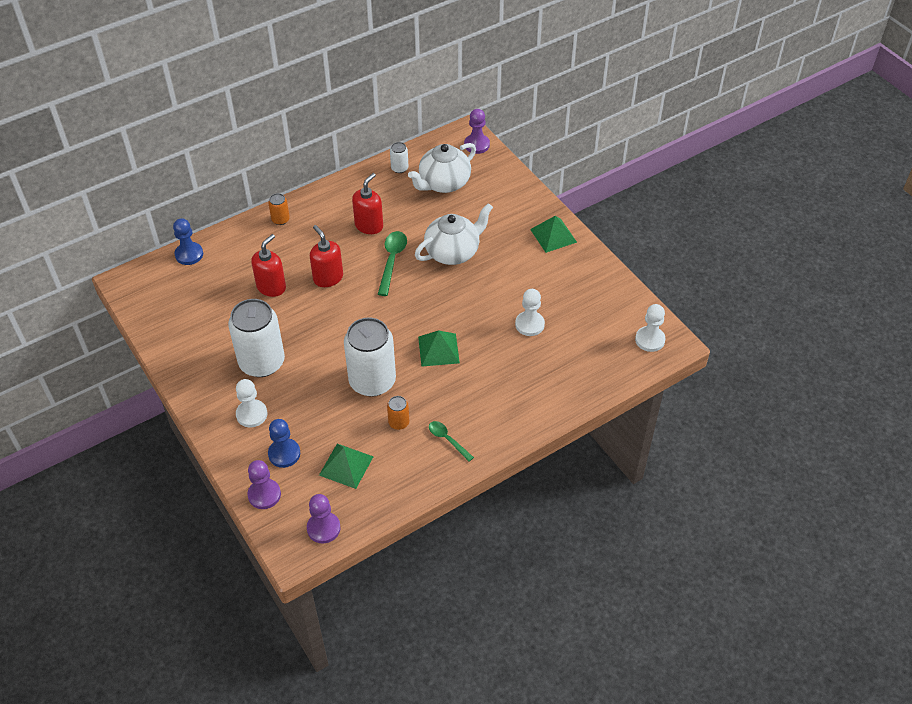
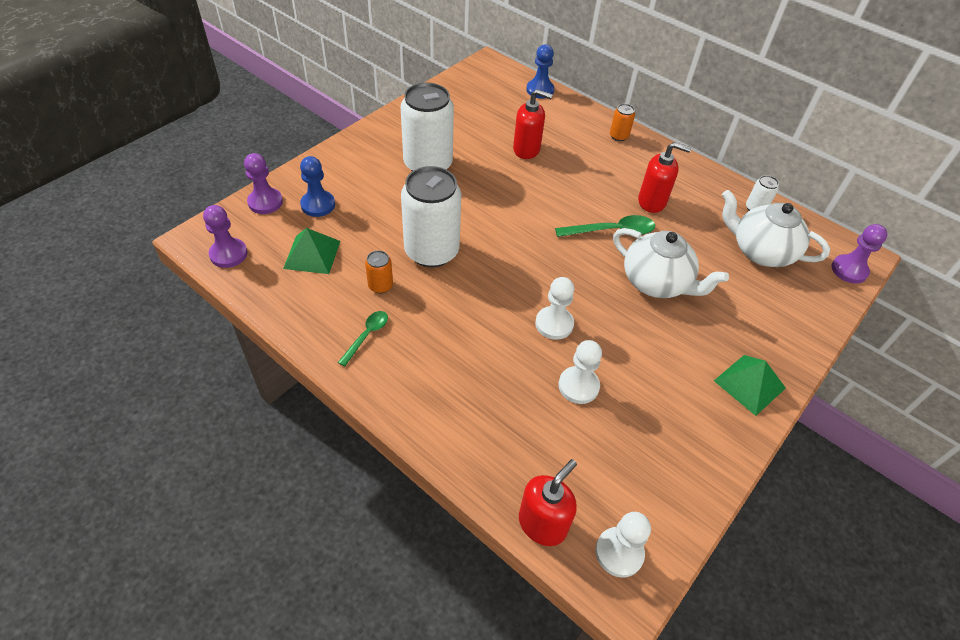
camera: 70 degrees right, 0 degrees up
(251, 414) = (361, 172): white pawn -> white pawn (554, 324)
(328, 278) = (560, 186): red soap dispenser -> red soap dispenser (542, 524)
(438, 350) = (498, 300): green pyramid -> none

